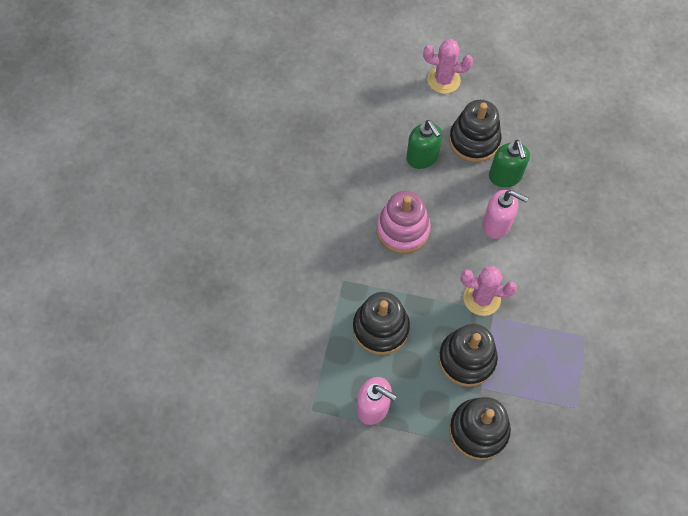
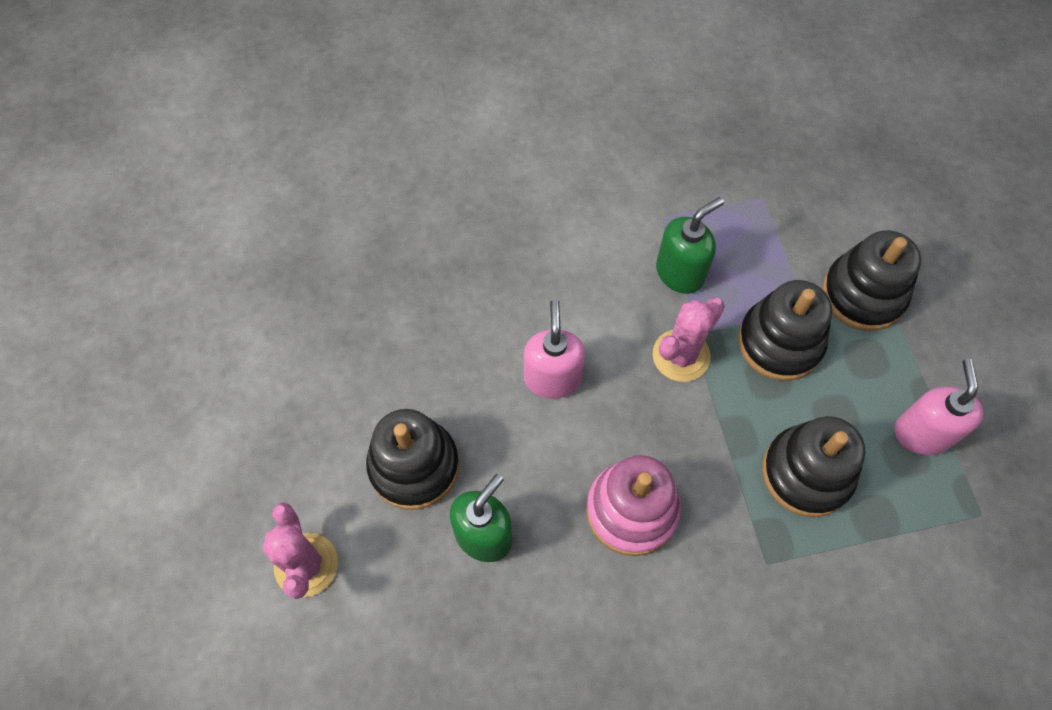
camera: 115 degrees left, 0 degrees up
(482, 298) = (681, 355): pink cactus -> pink cactus turned 60 degrees clockwise
(505, 176) = (461, 395): green soap dispenser -> green soap dispenser (680, 273)

